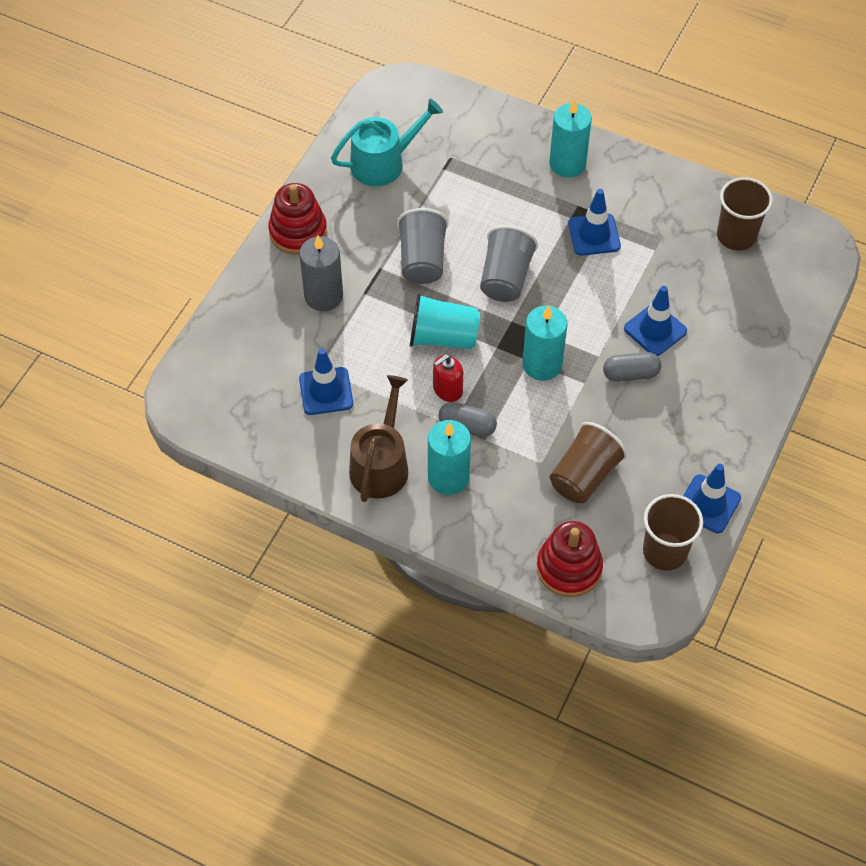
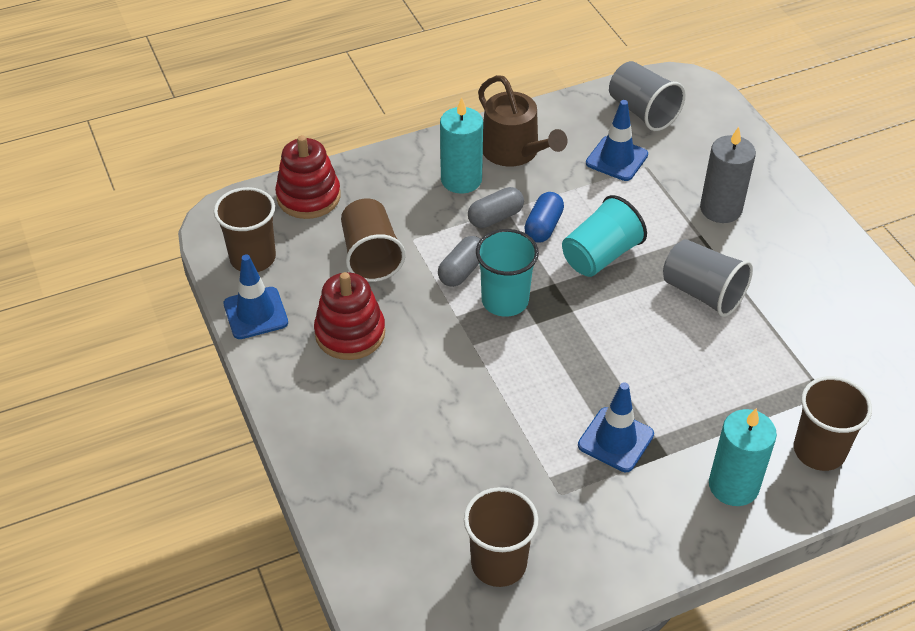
camera: 130 degrees right, 10 degrees down
(298, 232) = (814, 232): red stacking toy -> red stacking toy (350, 333)
(383, 163) = (858, 338): turquoise watering can -> none
(447, 390) = (543, 227): red soap dispenser -> blue capsule
(499, 139) = (819, 451): none -> brown cup
(505, 278) = (626, 337): grey cup -> grey cup (642, 112)
(542, 364) = (505, 300): turquoise candle -> turquoise cup
(630, 374) = (431, 353): grey capsule -> grey capsule (462, 271)
(655, 330) = (457, 405): blue traffic cone -> none

